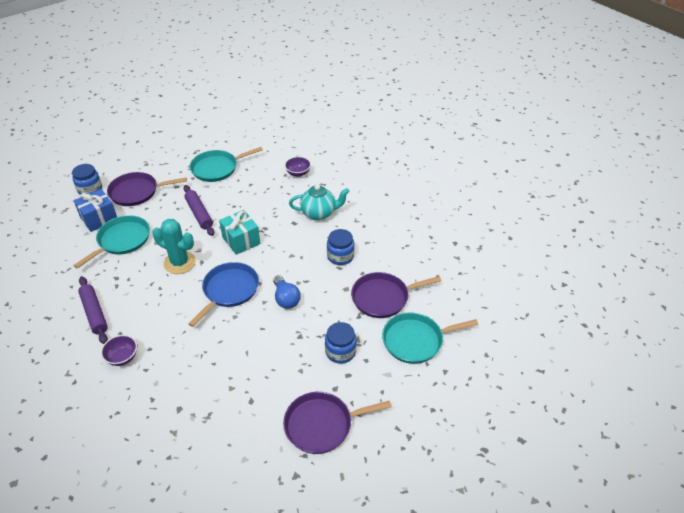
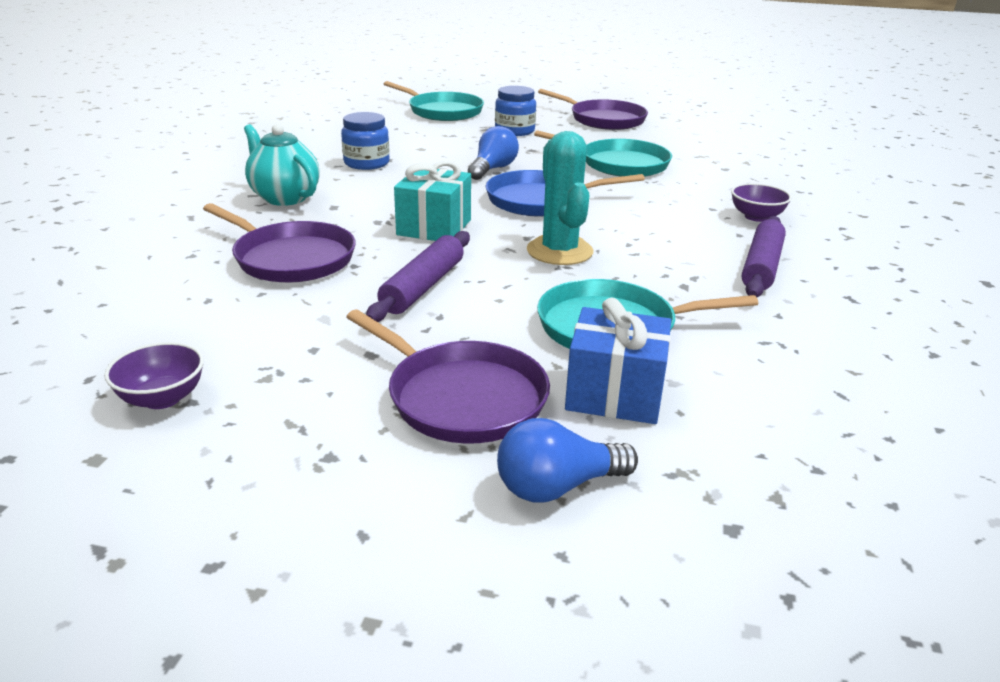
camera: 130 degrees left, 15 degrees down
(90, 189) = (557, 486): blue jar -> blue light bulb
(217, 168) = (240, 335): turquoise pan -> turquoise pan (619, 164)
(298, 173) = (173, 245): purple bowl -> purple bowl (162, 398)
(383, 298) = (405, 132): purple pan -> purple pan (290, 258)

